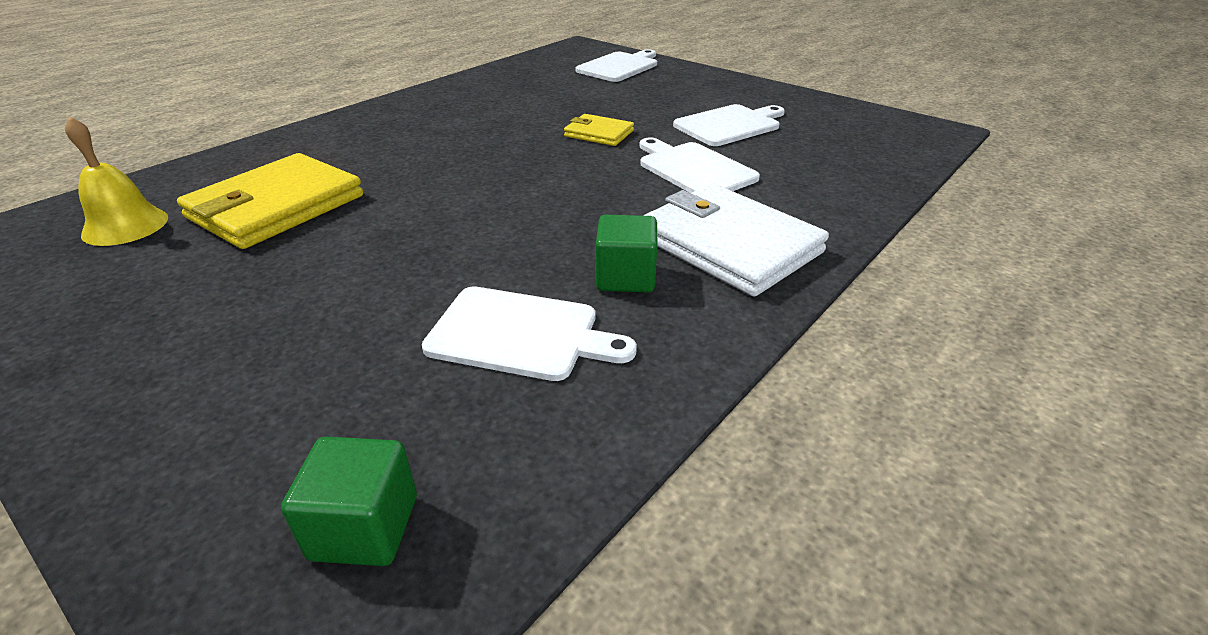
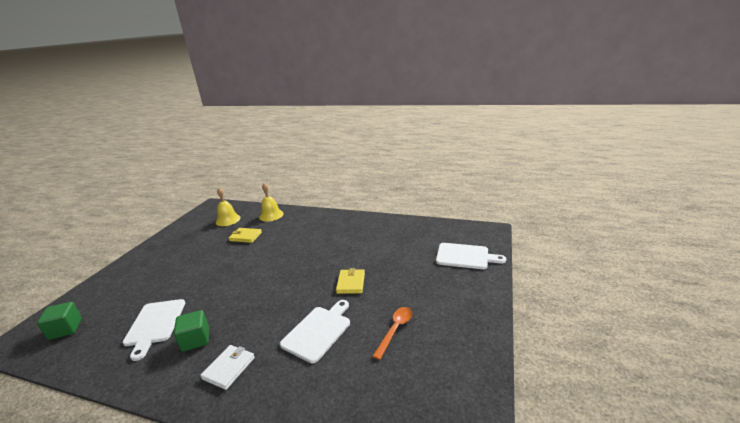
camera: 70 degrees right, 10 degrees down
(223, 171) = (271, 215): none -> yellow bell
(276, 207) = (245, 236): yellow wallet -> yellow wallet, size x0.52
(728, 244) = (229, 368): white wallet -> white wallet, size x0.52
(730, 125) = (395, 330): white cutting board -> orange spoon

